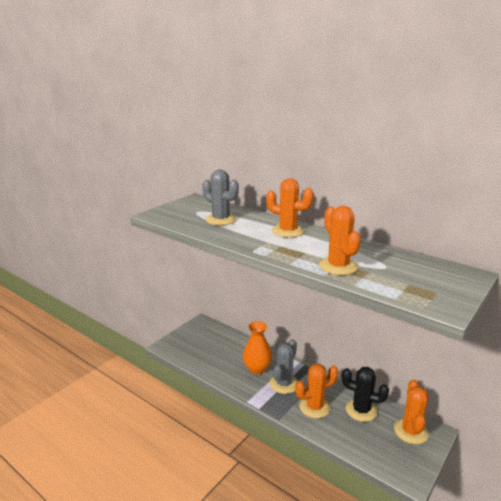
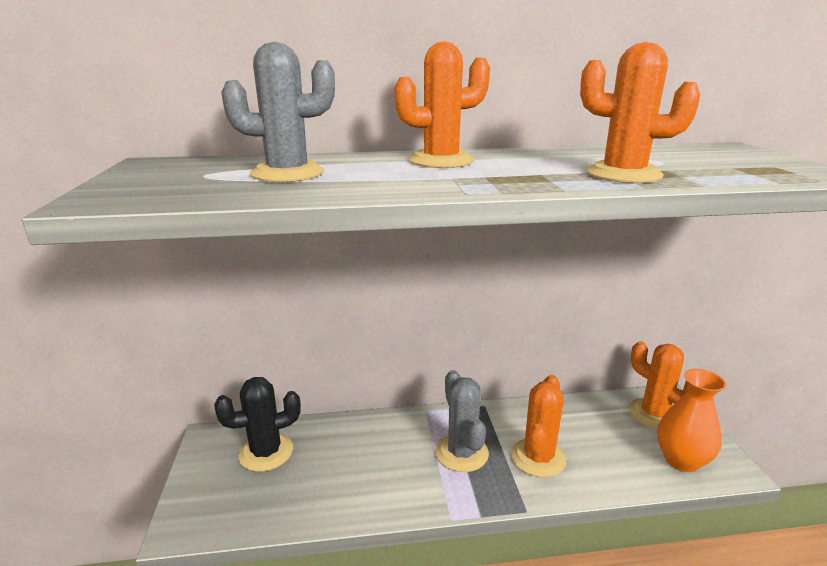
camera: 45 degrees left, 0 degrees up
(257, 369) = (397, 456): orange vase -> orange vase (681, 460)
(361, 410) = (584, 424): black cactus -> black cactus (266, 452)

